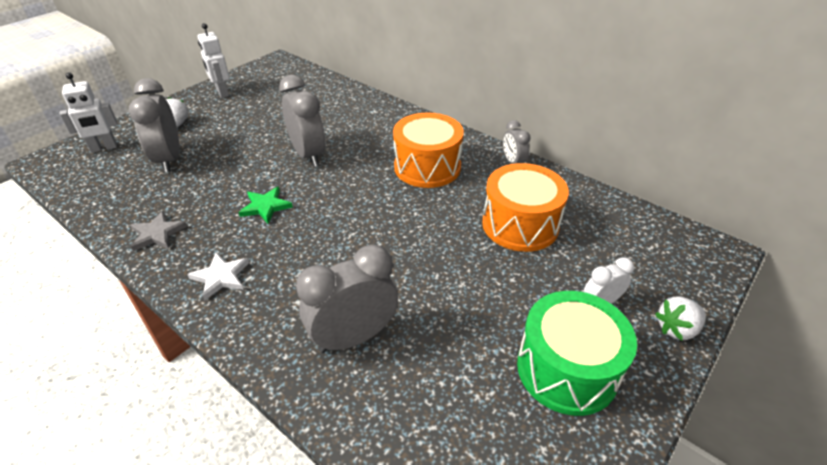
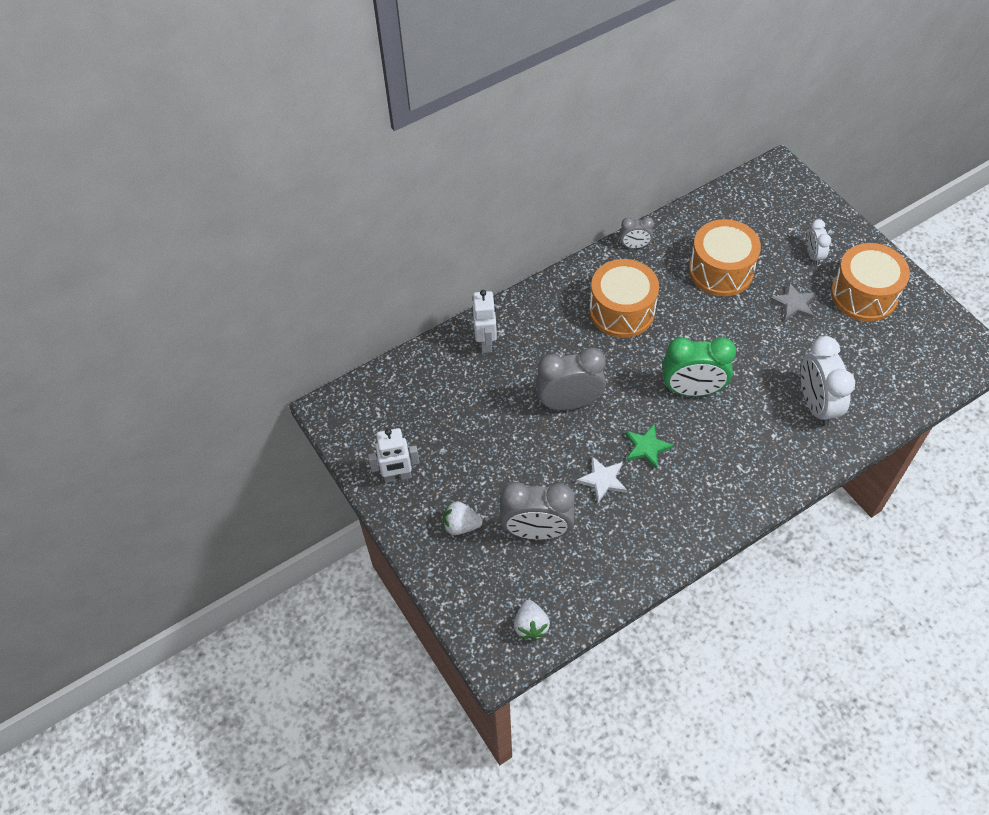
camera: 70 degrees left, 15 degrees up
(104, 148) = (489, 600): white robot -> white robot (486, 342)
(157, 233) = (664, 537): grey star -> grey star (793, 304)
(221, 277) = (734, 486): white star -> white star (602, 480)
(345, 227) = (692, 390): none -> green clock
(353, 337) = (816, 405): grey clock -> white clock
(567, 369) = (864, 295): green drum -> orange drum
(676, 329) = (843, 226): white strawberry -> white strawberry (531, 626)

